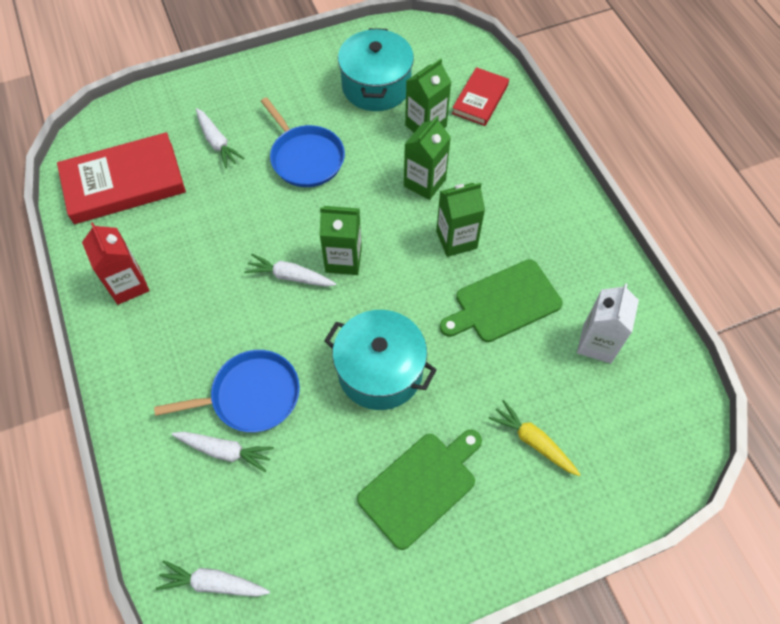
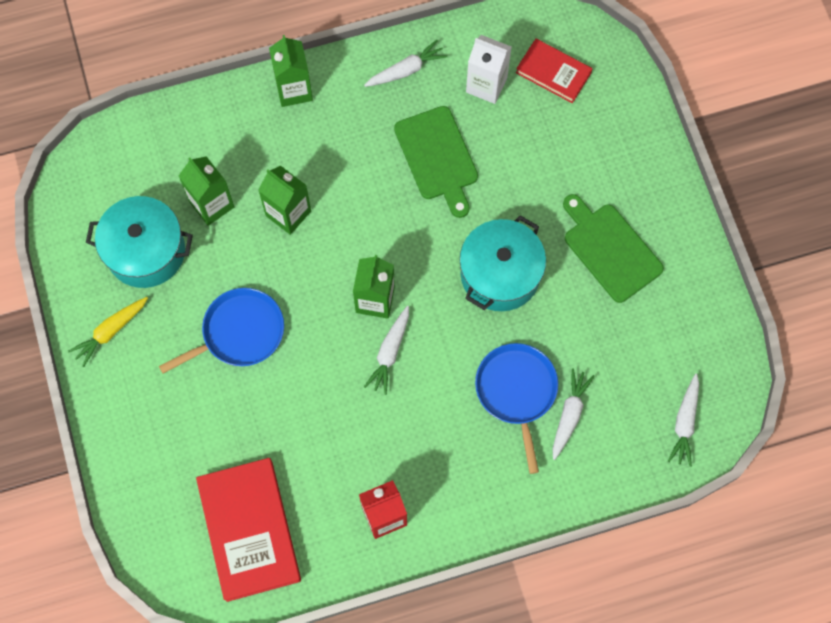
camera: 85 degrees left, 10 degrees up
(217, 142) = (205, 428): white carrot -> white carrot (406, 70)
(456, 239) = (362, 191): green carton -> green carton (294, 90)
(480, 99) = (182, 144): red book -> red book (553, 73)
(533, 442) = (576, 153): yellow carrot -> yellow carrot (111, 331)

